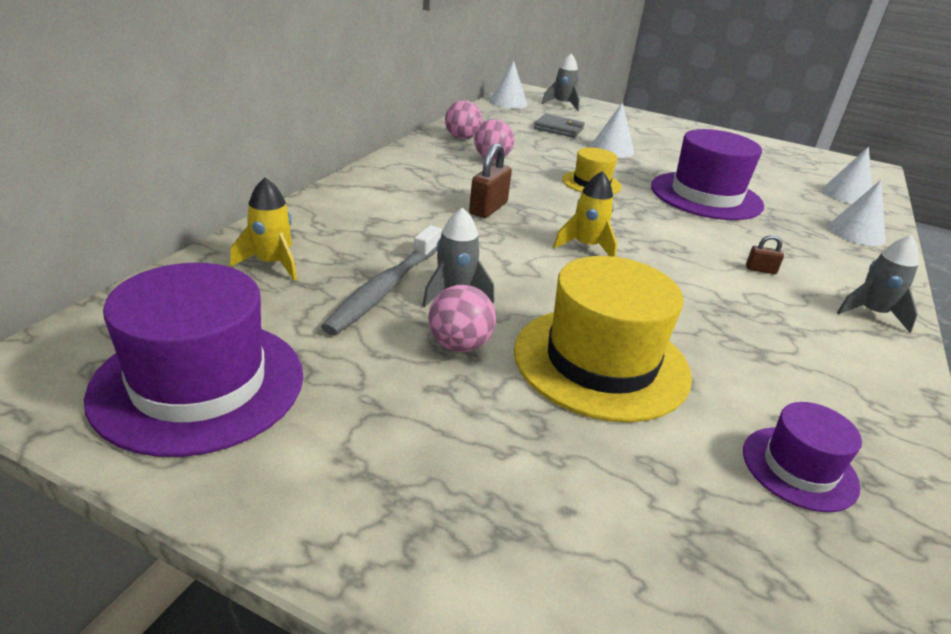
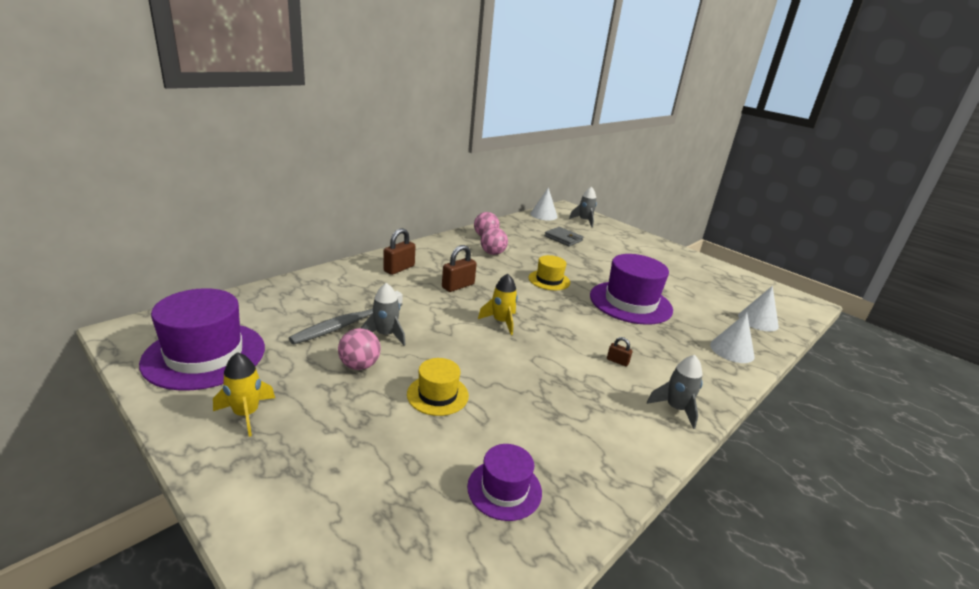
camera: 20 degrees right, 5 degrees down
(272, 263) = (296, 297): yellow rocket -> yellow rocket (246, 414)
(387, 197) = (399, 268): none -> brown padlock
(601, 362) = (437, 395): yellow hat -> yellow hat, size x0.54
(612, 149) = (590, 258): white cone -> none

